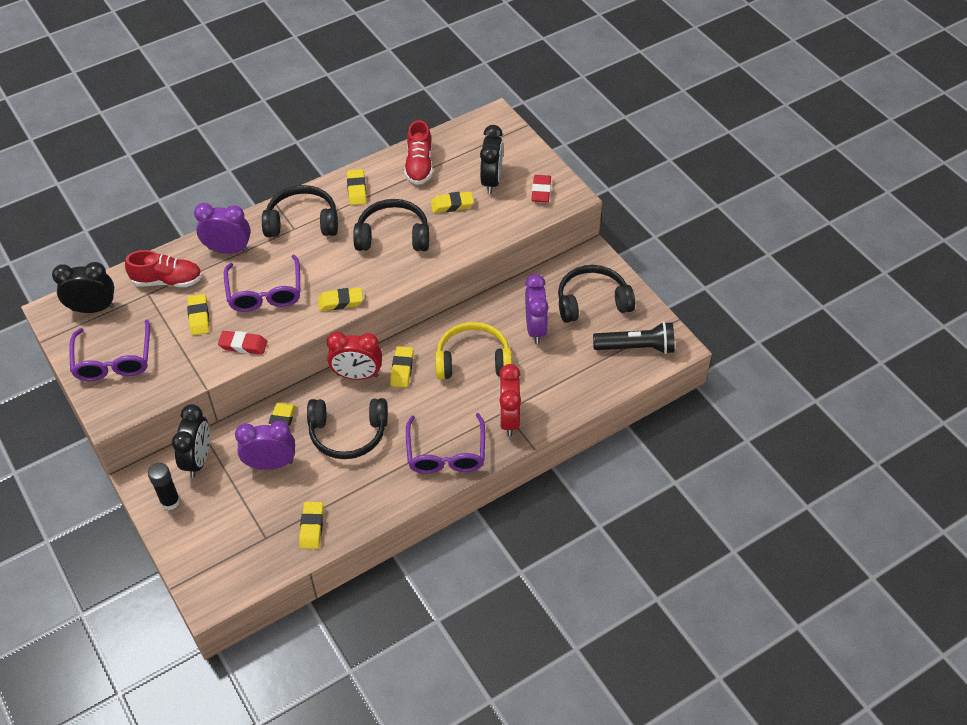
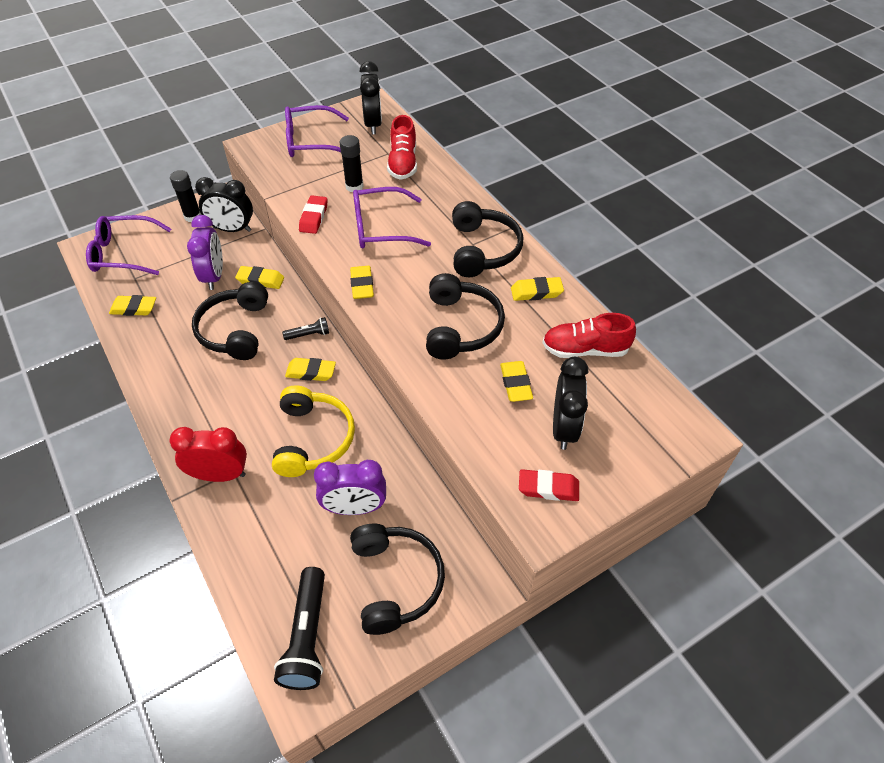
camera: 90 degrees right, 0 degrees up
(199, 317) = (354, 186): yellow eraser -> black glue stick
(228, 250) = (442, 199): purple clock -> none
(357, 375) = (309, 334): red clock -> black flashlight
(446, 453) = (189, 413): purple glasses -> purple glasses (124, 253)
(491, 181) = (564, 428): black clock -> black clock turned 90 degrees counterclockwise

